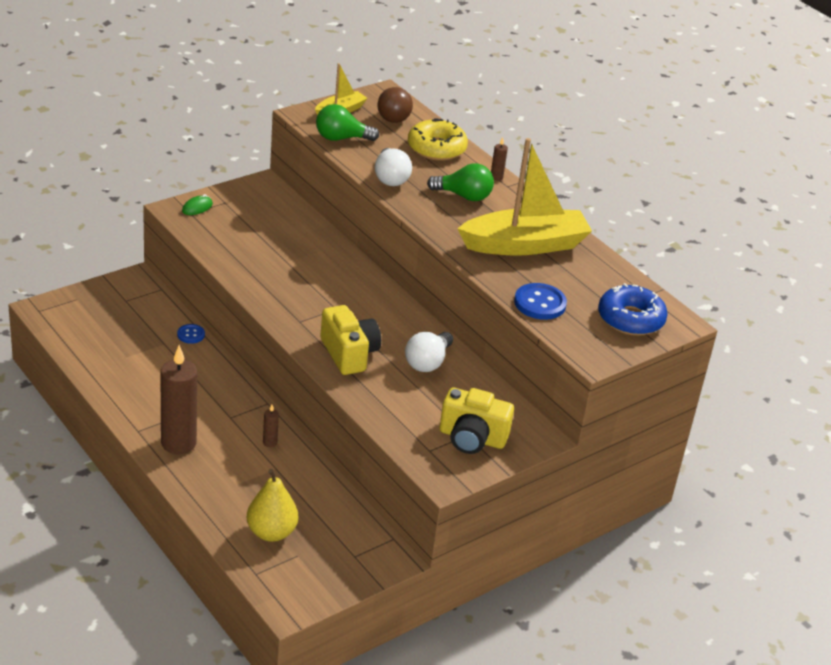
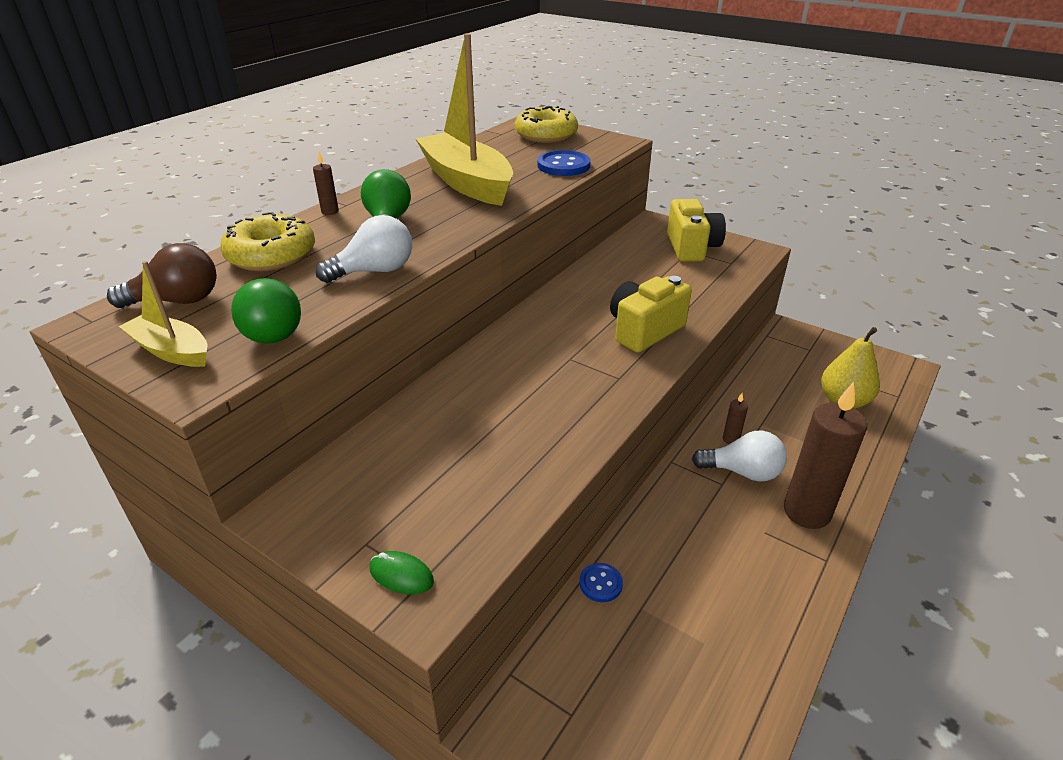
camera: 105 degrees left, 0 degrees up
(427, 362) = (610, 285): white light bulb -> white light bulb (742, 472)
(630, 319) = (546, 135): blue donut -> yellow donut

